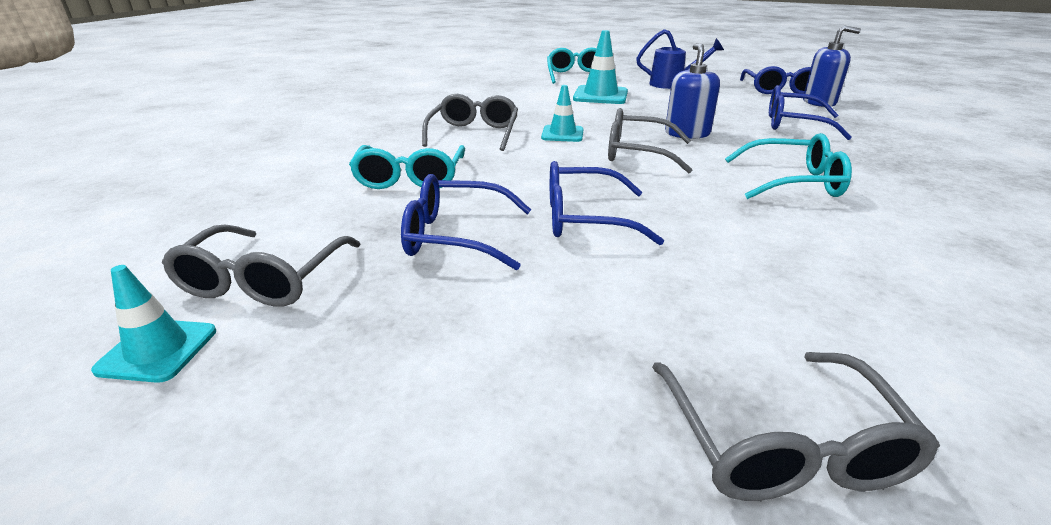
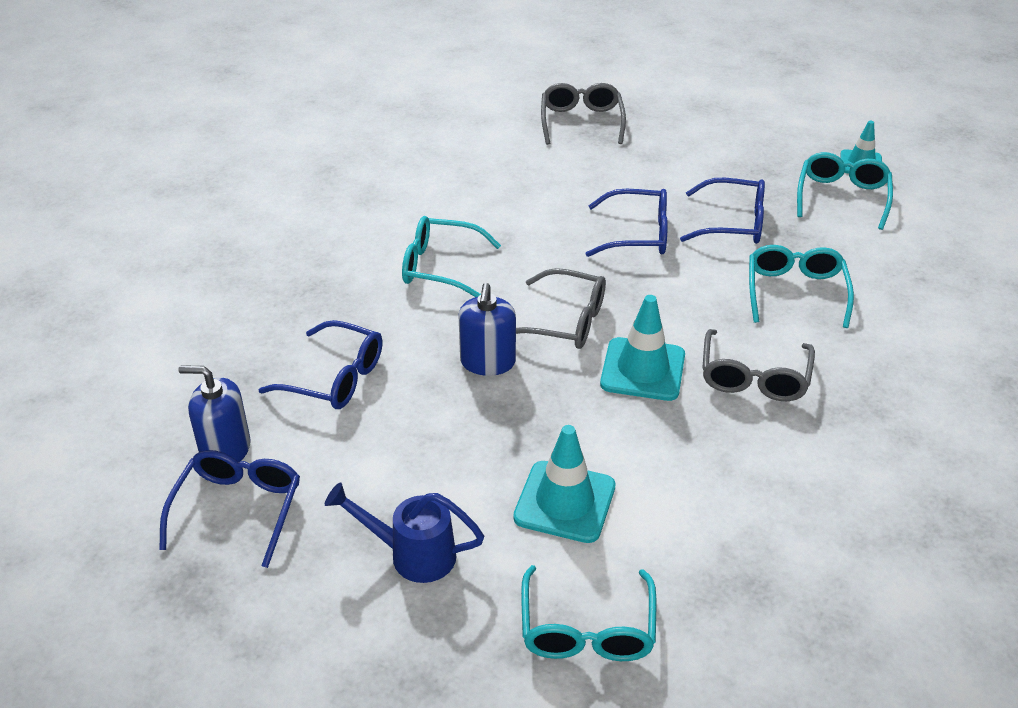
camera: 175 degrees left, 10 degrees up
(263, 280) = (842, 197): grey glasses -> turquoise glasses
(562, 134) = (643, 369): turquoise traffic cone -> turquoise traffic cone, size x1.56

